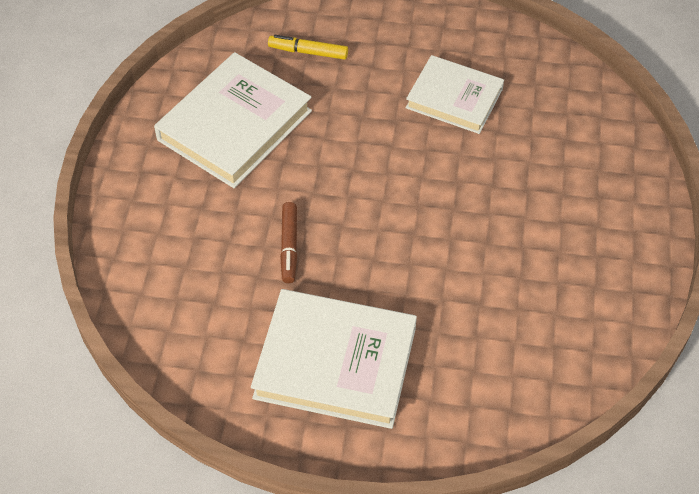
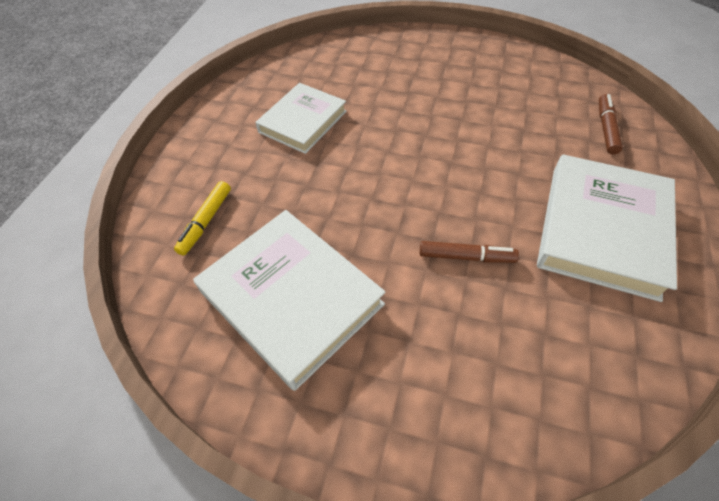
camera: 80 degrees left, 0 degrees up
(498, 391) = (606, 128): none -> brown marker

